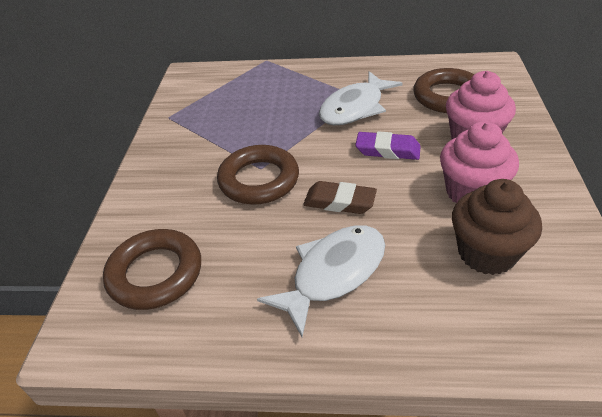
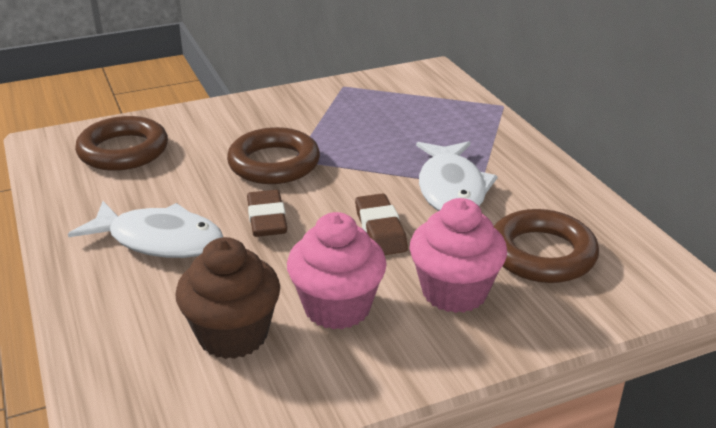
camera: 60 degrees right, 10 degrees down
(355, 108) = (451, 188): white fish -> white fish turned 105 degrees counterclockwise
(387, 150) = (380, 230): purple eraser -> brown eraser

